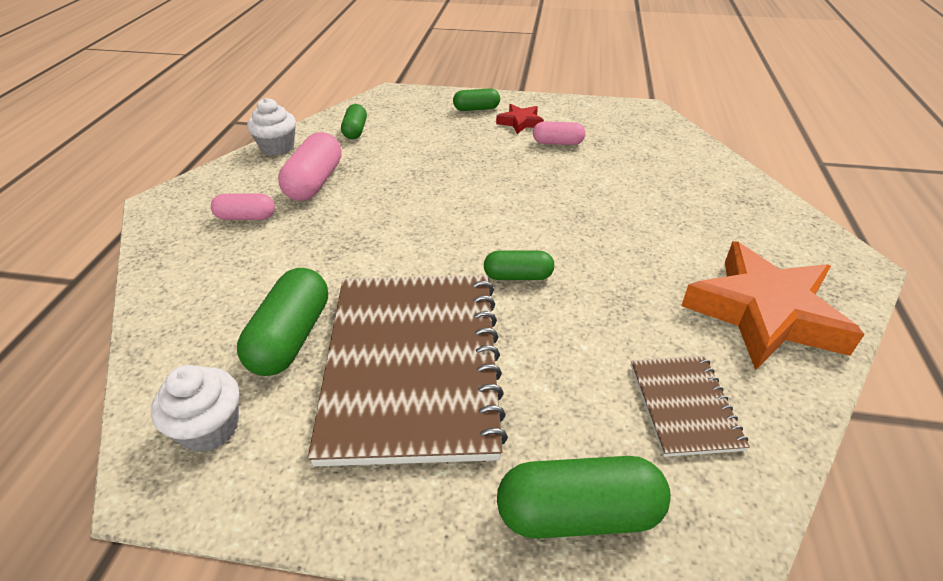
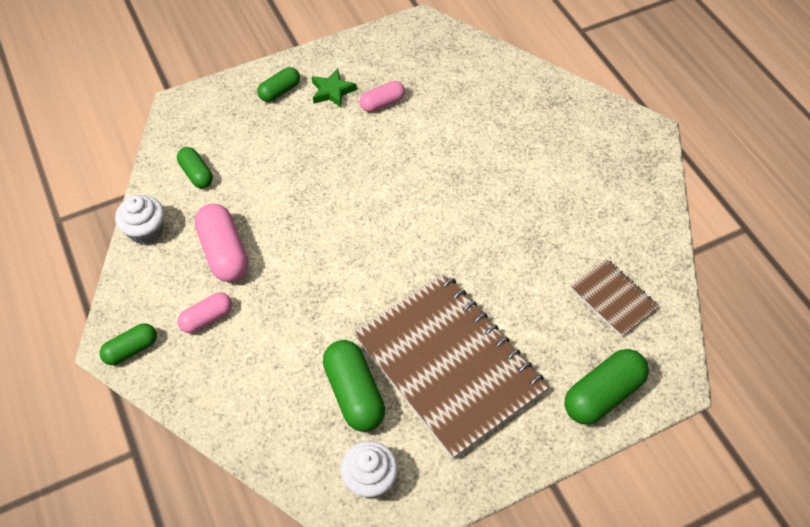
camera: 35 degrees left, 15 degrees up
(518, 276) = (456, 258): green capsule -> green capsule (131, 349)
(520, 122) = (332, 91): red star -> green star
(764, 313) = (618, 204): orange star -> none

